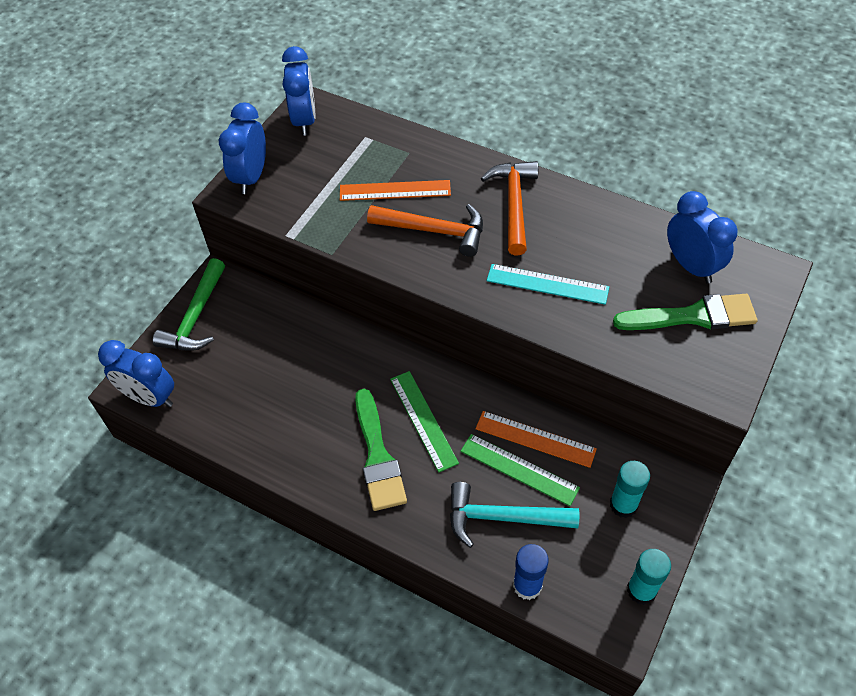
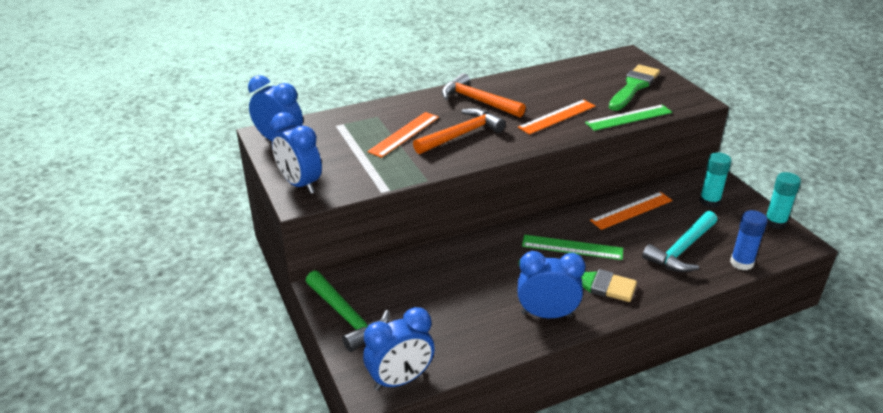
camera: 55 degrees left, 20 degrees down
(519, 469) = (649, 227): green ruler -> green ruler (628, 117)
(547, 284) = (557, 116): turquoise ruler -> orange ruler
(691, 266) = (597, 72): blue clock -> blue clock (547, 314)

